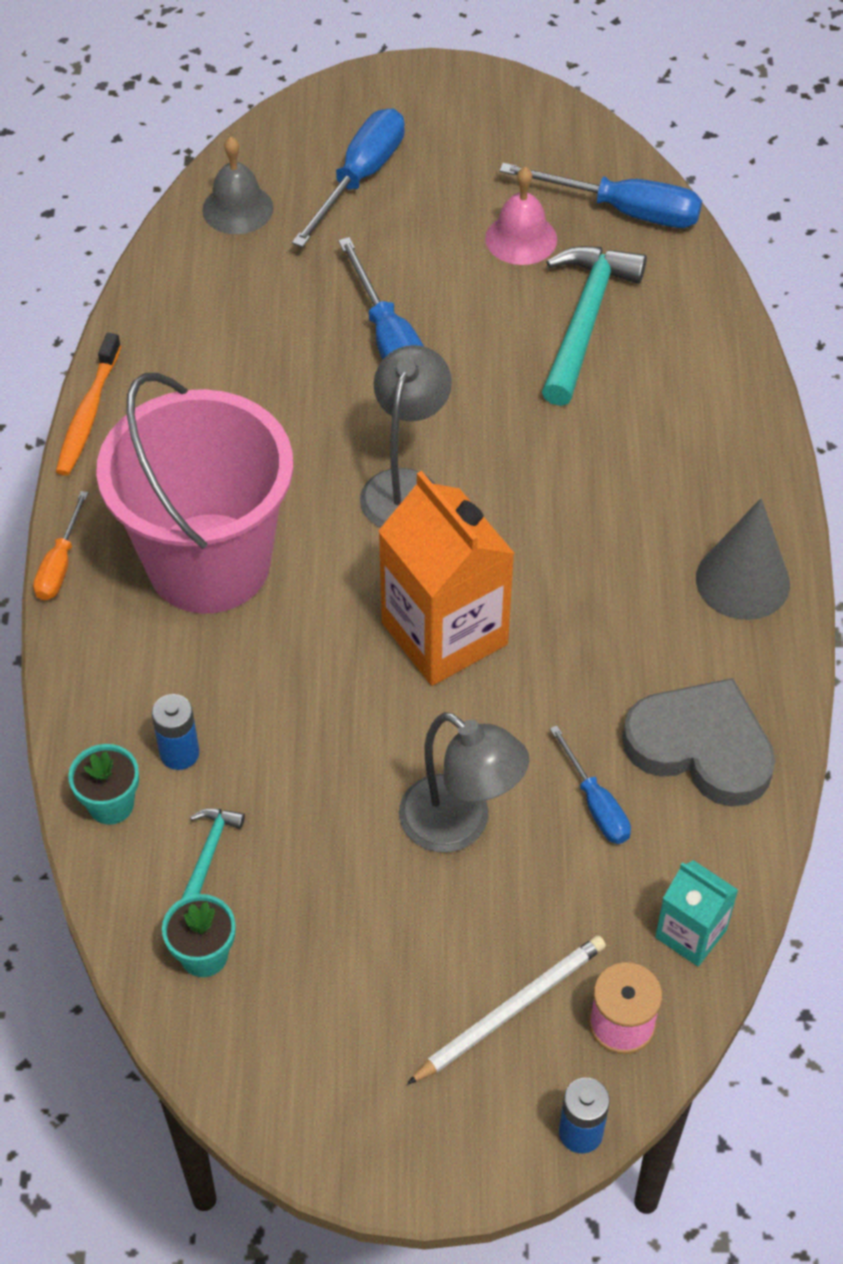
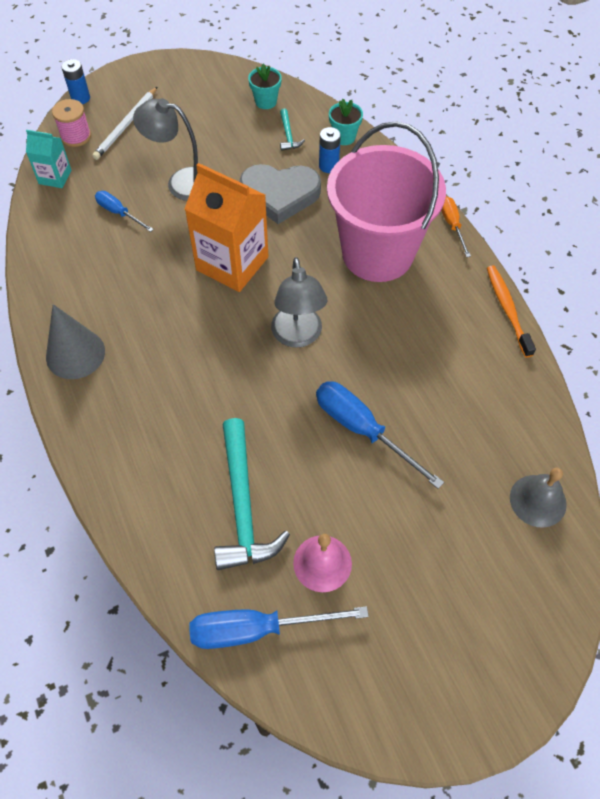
camera: 155 degrees right, 5 degrees up
(360, 178) = (473, 570): blue screwdriver -> none
(701, 747) = (73, 256): grey heart -> grey heart (280, 195)

